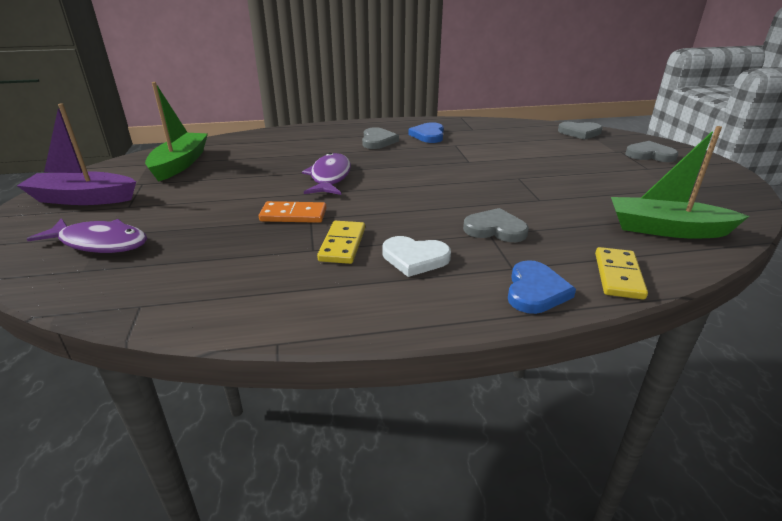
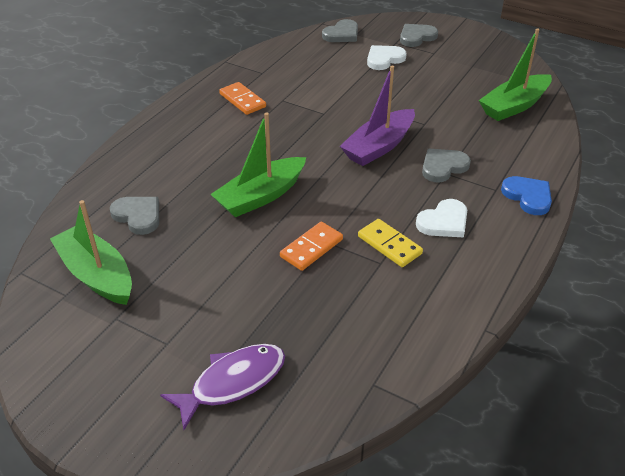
camera: 50 degrees left, 10 degrees up
(83, 199) = (103, 372): purple boat -> purple boat (379, 147)
(330, 177) = (261, 196): purple fish -> green boat
(377, 141) = (215, 132): grey heart -> grey heart (138, 216)
(428, 135) = (242, 100): blue heart -> orange domino
(587, 155) = (384, 59): none -> white heart
(618, 275) = (542, 158): yellow domino -> none

